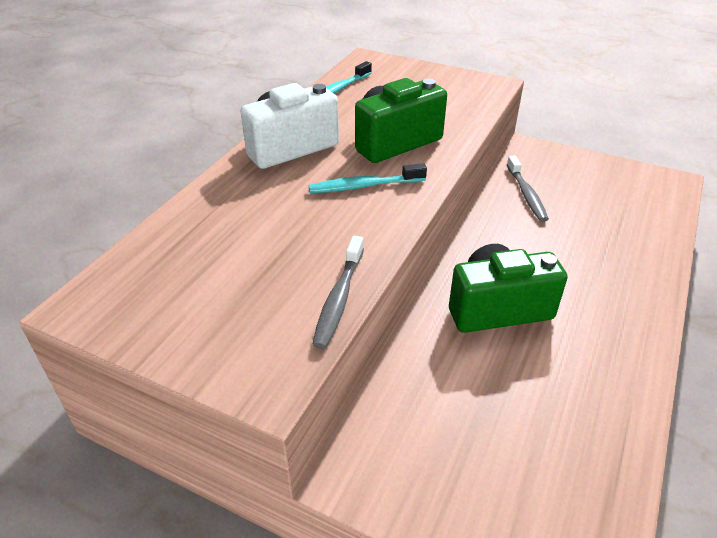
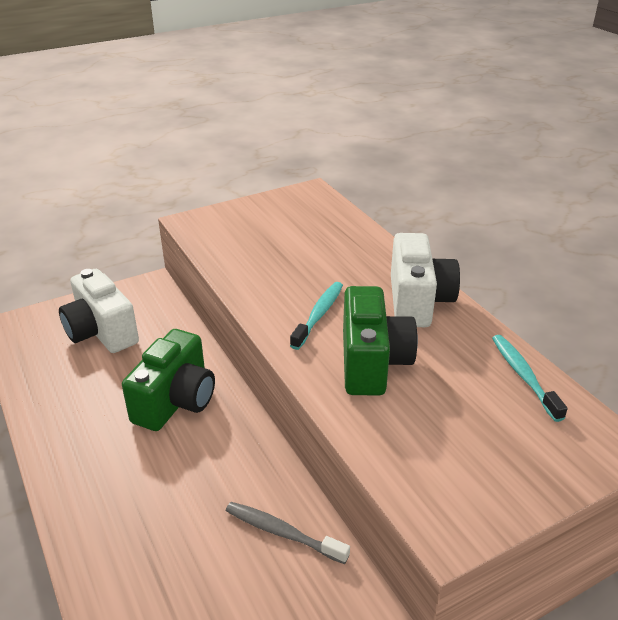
camera: 125 degrees right, 5 degrees down
(339, 298) = (217, 259): grey toothbrush -> none
(486, 449) = (101, 332): none -> white camera

